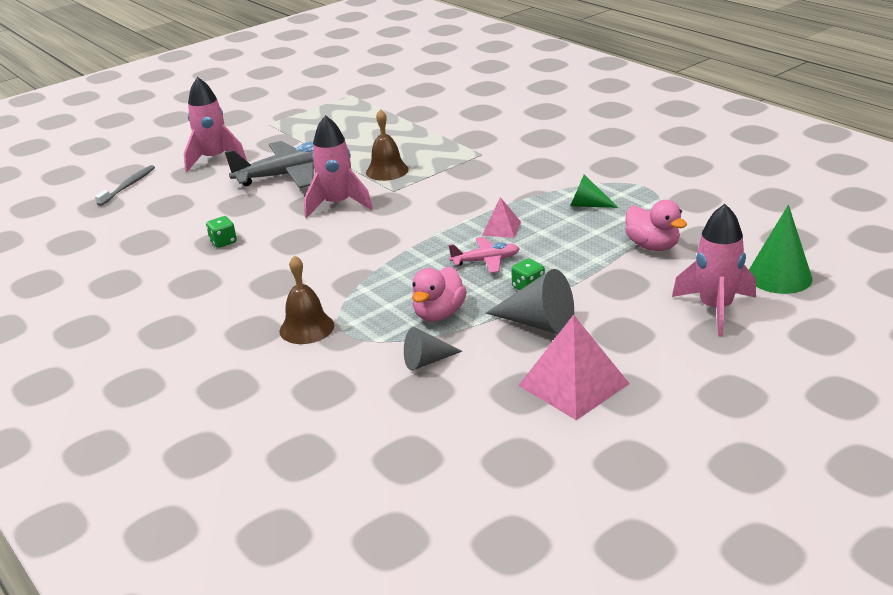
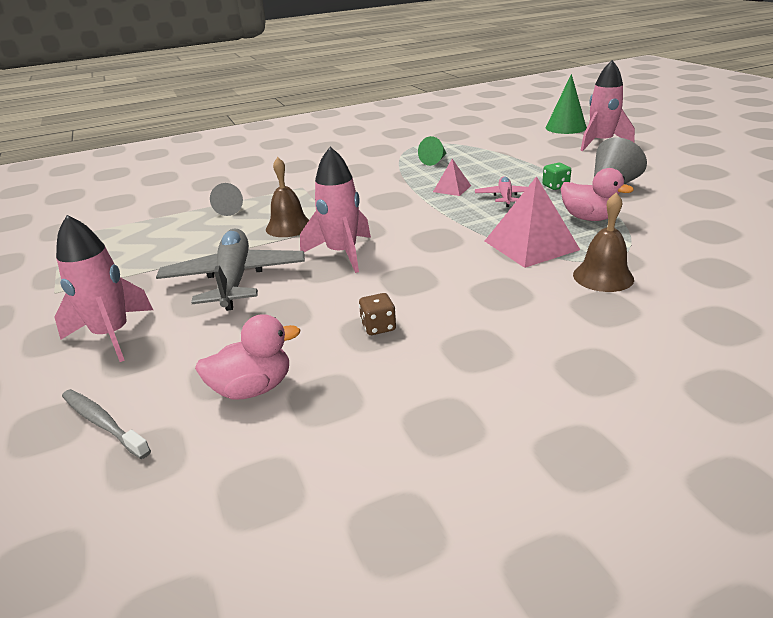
camera: 75 degrees left, 0 degrees up
(223, 242) = (378, 327): green dice -> brown dice
(427, 361) = (665, 226): grey cone -> grey cone (230, 209)
(574, 384) = (695, 183): pink pyramid -> pink pyramid (531, 245)
(653, 246) = (511, 149): pink duck -> pink duck (253, 388)

